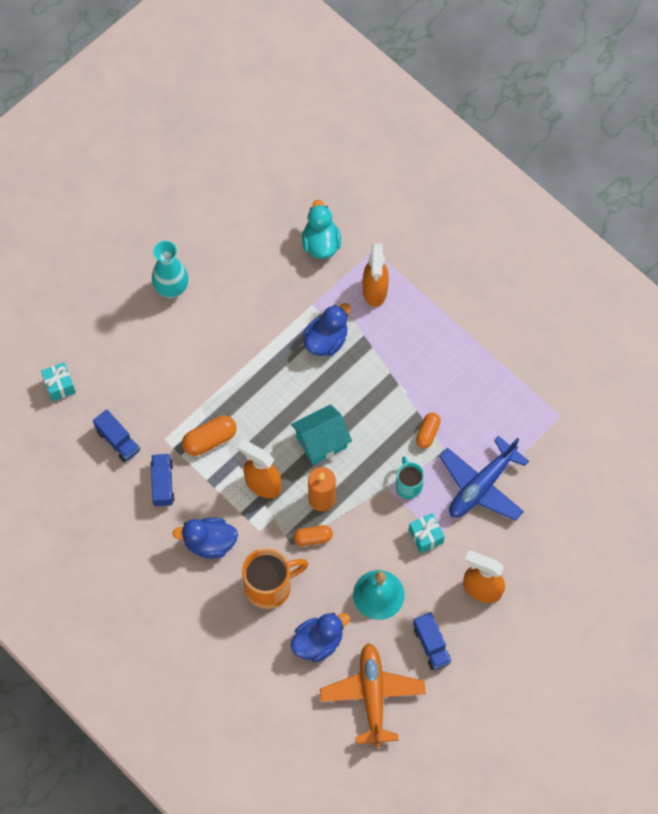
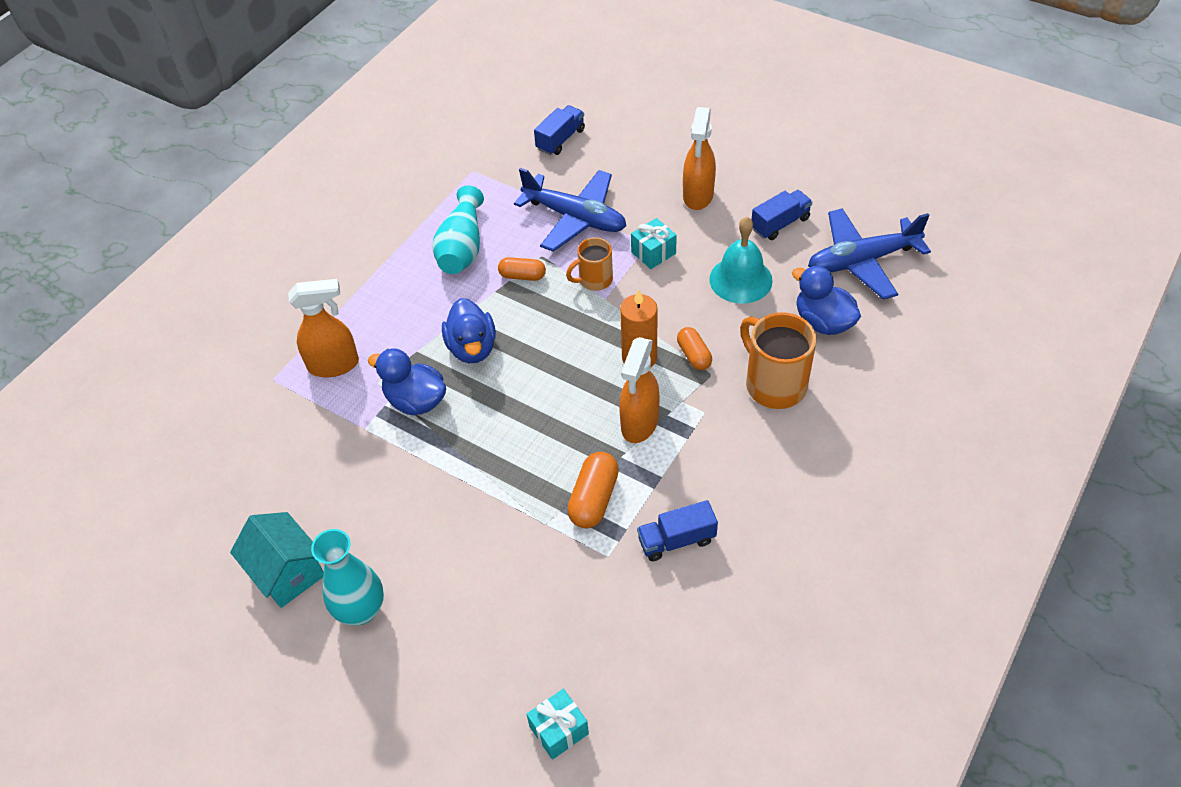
camera: 100 degrees left, 15 degrees down
(118, 441) = (628, 617): blue truck -> blue truck (560, 139)
(209, 543) = (742, 462): blue duck -> blue duck (472, 348)
(210, 440) = (594, 499): orange capsule -> orange capsule turned 60 degrees clockwise
(321, 243) = (267, 438): turquoise duck -> none
(321, 441) = (562, 375): turquoise house -> turquoise house (287, 572)
(372, 695) = (862, 261): orange plane -> blue plane
(408, 485) = (594, 280): turquoise mug -> orange mug
(471, 394) = (462, 247): none -> turquoise vase

